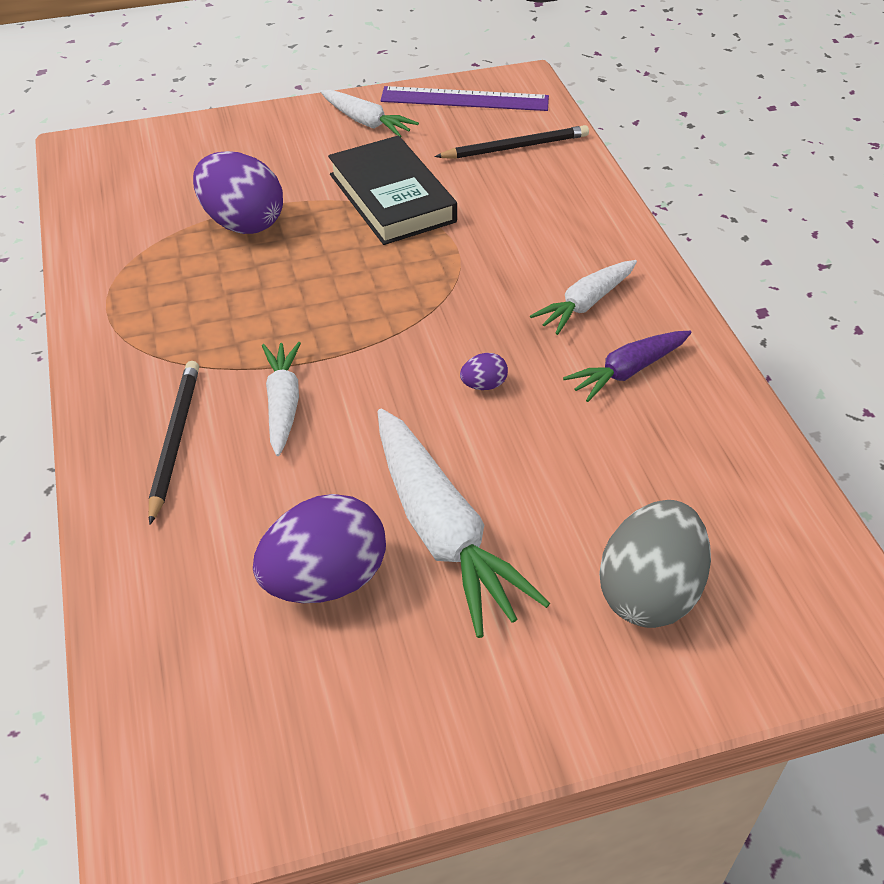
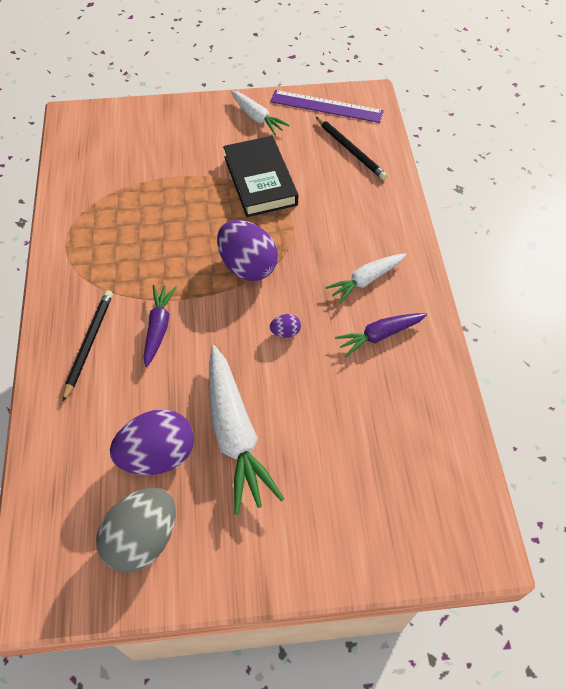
camera: 10 degrees right, 10 degrees up
(242, 222) = (161, 188): purple egg -> purple egg (247, 266)
(283, 404) = (158, 327): white carrot -> purple carrot
(515, 147) = (351, 150): black pencil -> black pencil turned 60 degrees clockwise
(649, 592) = (351, 496): grey egg -> grey egg (143, 539)

